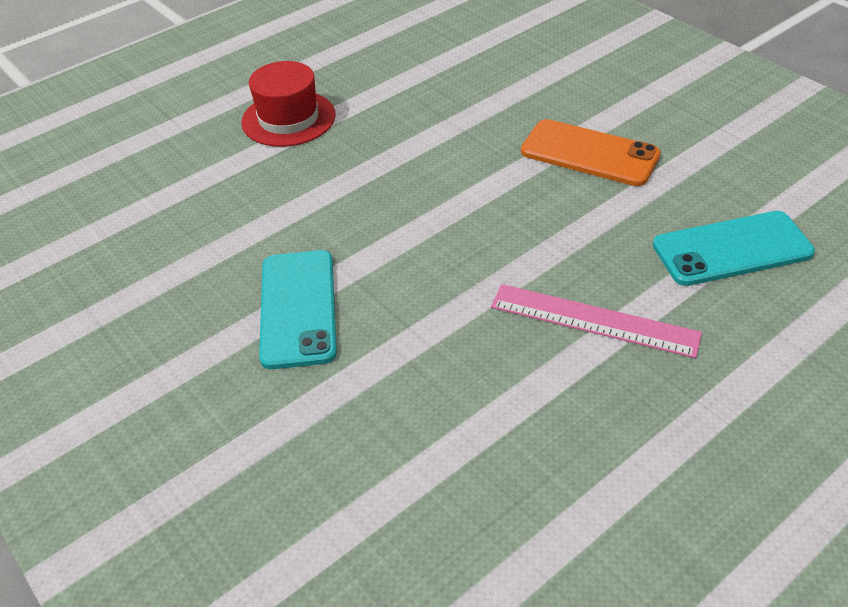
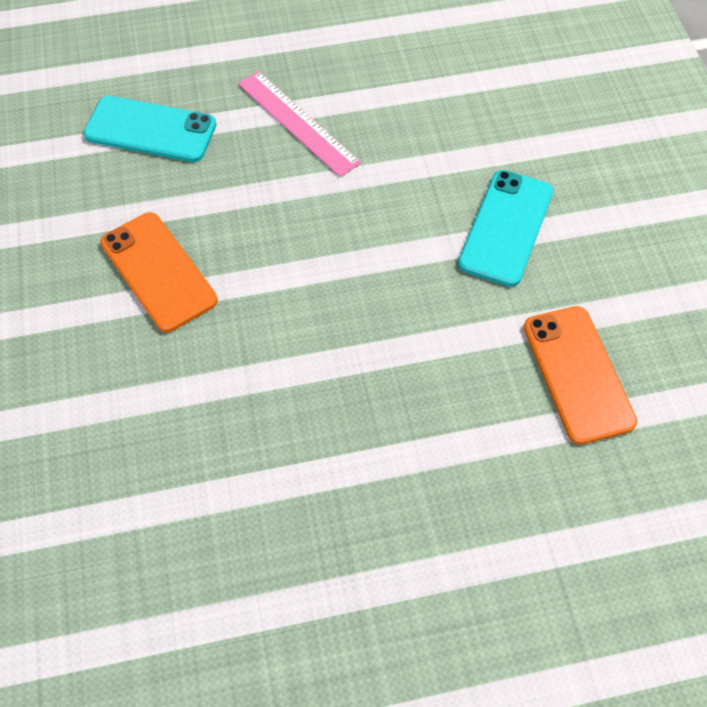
camera: 155 degrees left, 15 degrees up
(184, 221) = (577, 374): none -> orange phone
(288, 119) = (416, 485): red hat -> none

